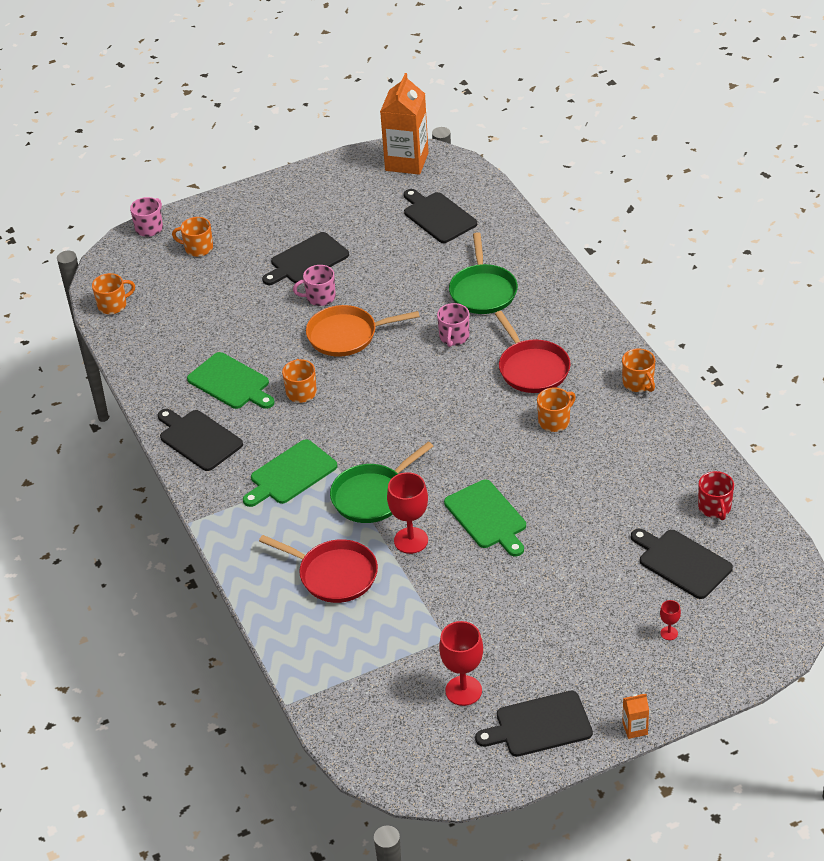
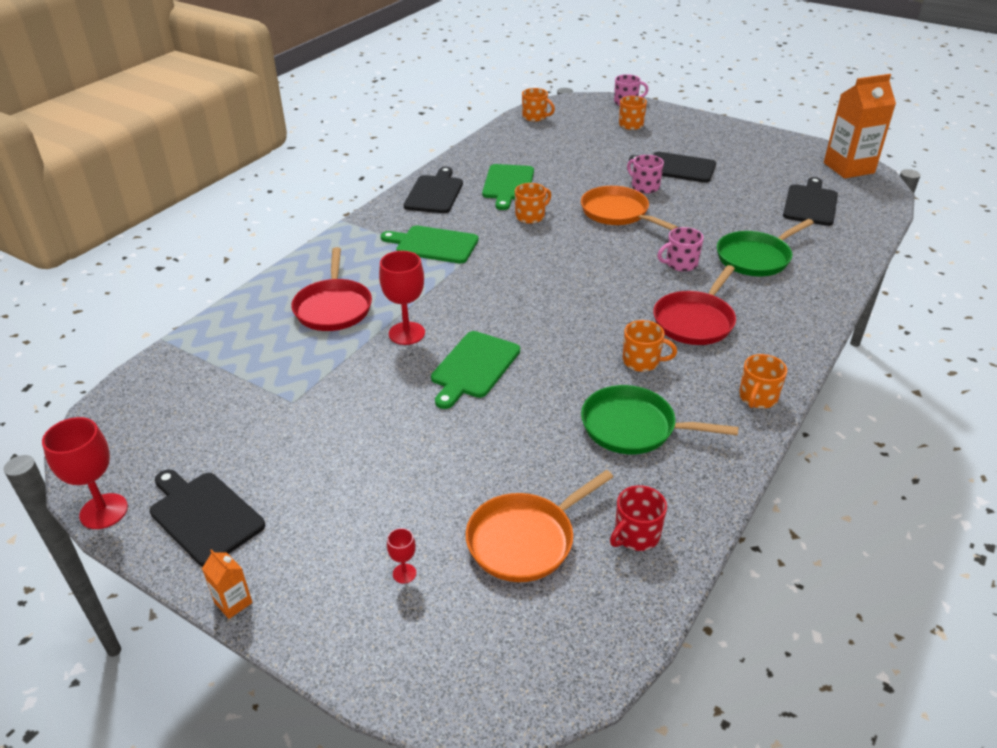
camera: 55 degrees right, 5 degrees down
(372, 496) = (444, 293): green pan -> green pan (633, 427)
(463, 690) = (229, 440): red goblet -> red goblet (104, 511)
(682, 562) = (525, 540): black cutting board -> orange pan

